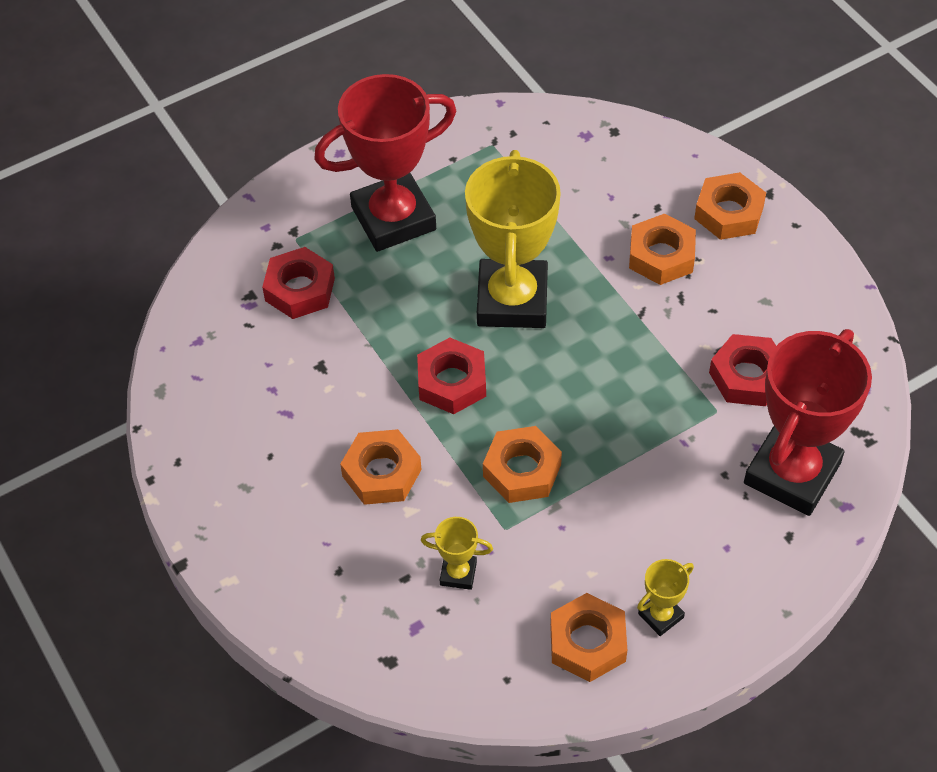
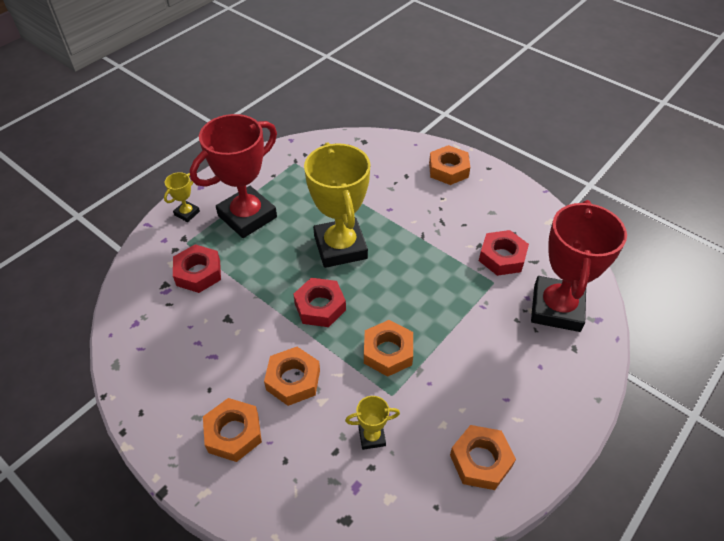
camera: 20 degrees left, 5 degrees down
(660, 615) = (520, 425): yellow trophy -> yellow trophy (187, 213)
(661, 256) = (420, 201): orange nut -> orange nut (233, 433)

